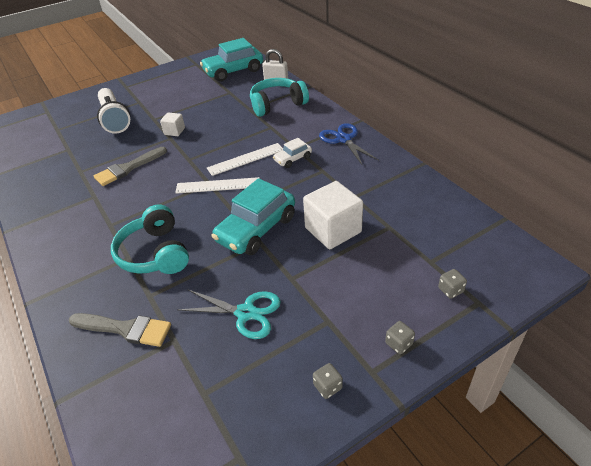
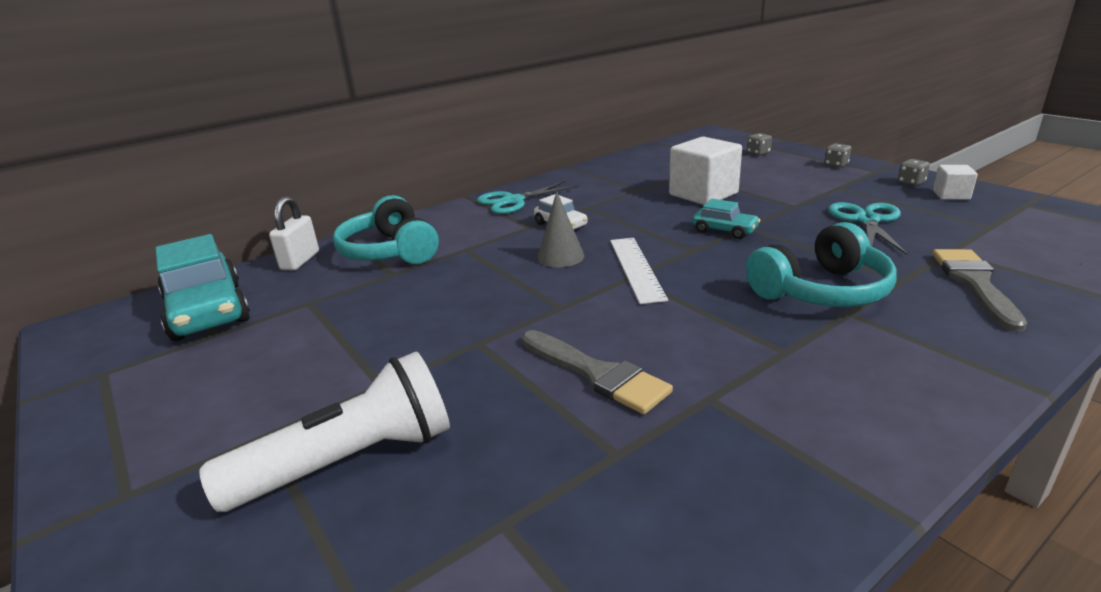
camera: 95 degrees left, 15 degrees down
(174, 131) = (451, 342): white cube -> white cube (951, 195)
(246, 159) = (560, 256): white ruler -> grey cone
(256, 229) = (724, 230): turquoise car -> turquoise car, size x0.50
(343, 139) = (513, 201): blue scissors -> turquoise scissors

